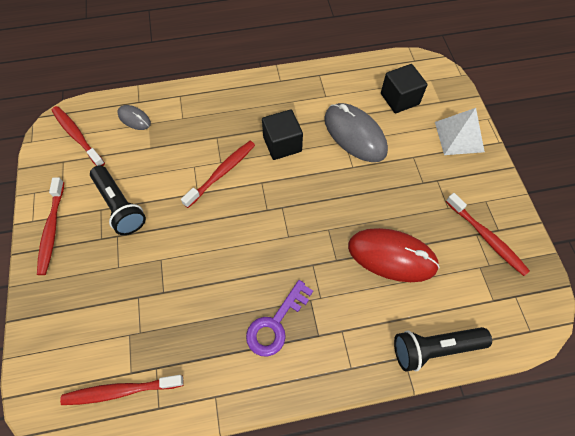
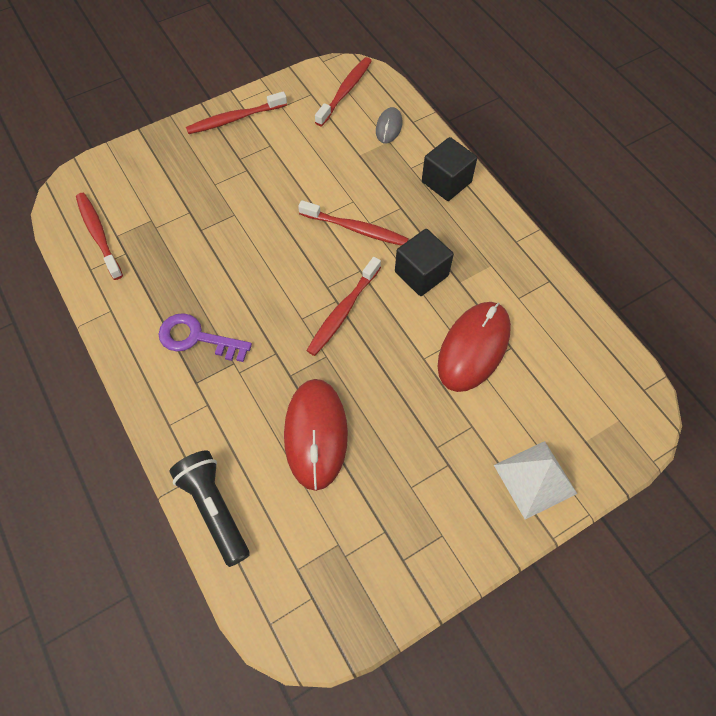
camera: 70 degrees right, 0 degrees up
(120, 206) = (279, 158): black flashlight -> none
(355, 134) = (474, 347): grey mouse -> red mouse
(399, 99) = (561, 386): black cube -> black cube (446, 182)
(486, 238) = (384, 546): red toothbrush -> red toothbrush (343, 311)

